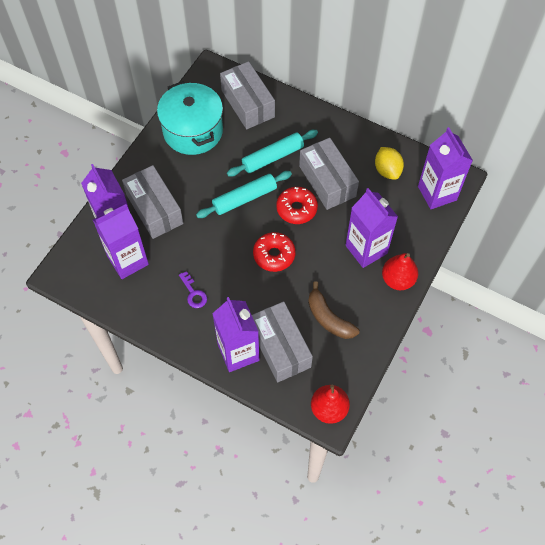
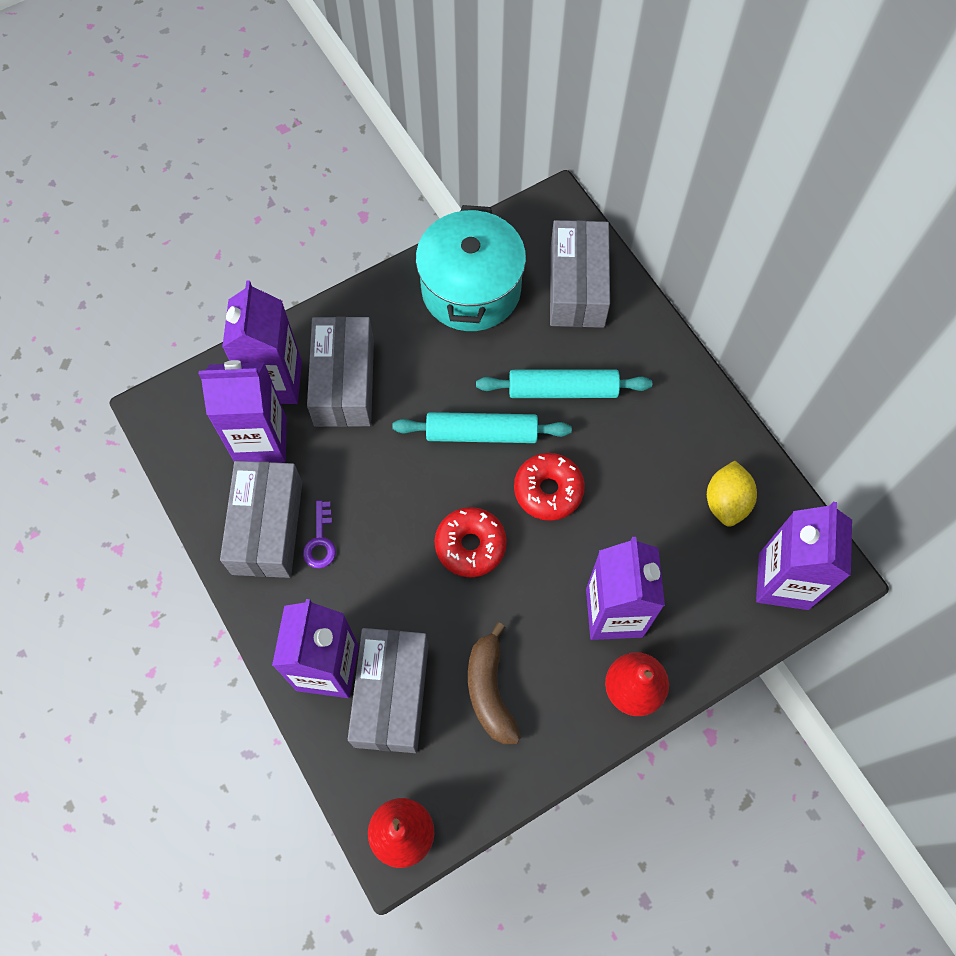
camera: 30 degrees right, 5 degrees up
(327, 181) = (622, 470): grey box -> grey box (267, 527)

